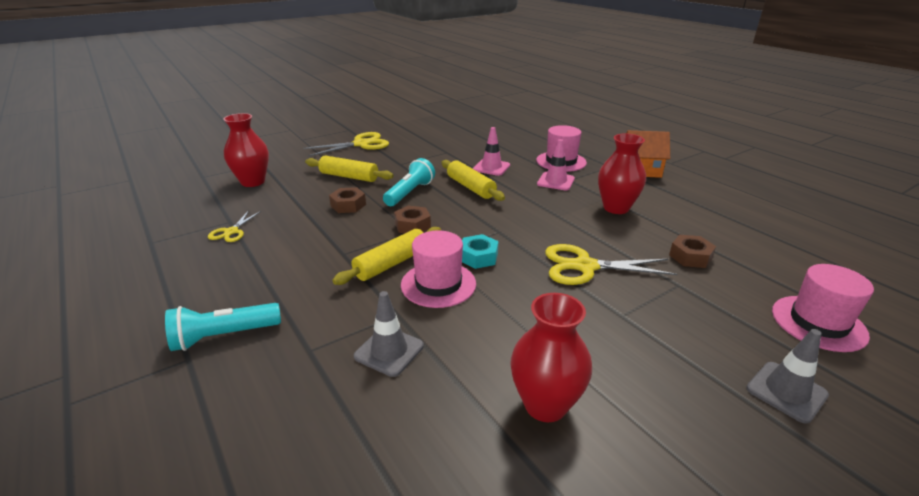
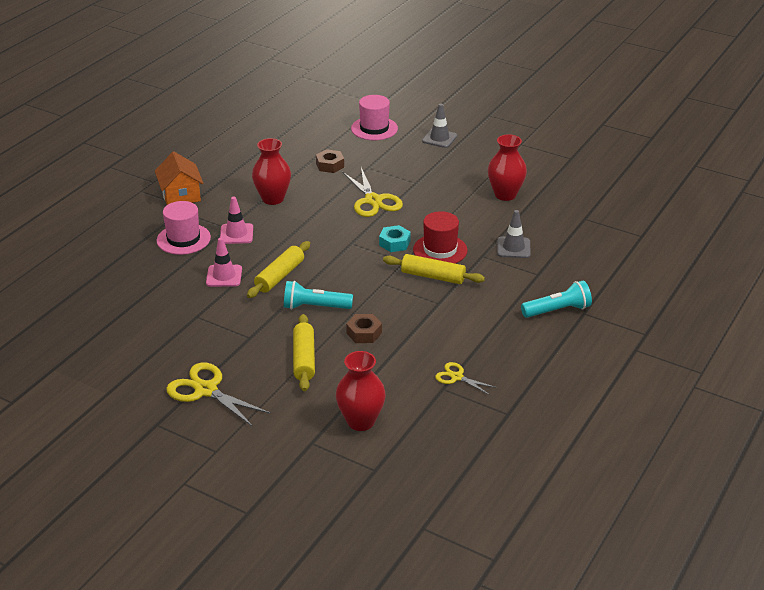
camera: 115 degrees left, 5 degrees up
(223, 336) = (558, 310): turquoise flashlight -> turquoise flashlight turned 60 degrees counterclockwise
(231, 232) = (456, 377): yellow scissors -> yellow scissors turned 135 degrees counterclockwise
(412, 225) = (373, 285): brown nut -> none
(438, 284) = (440, 250): pink hat -> red hat

